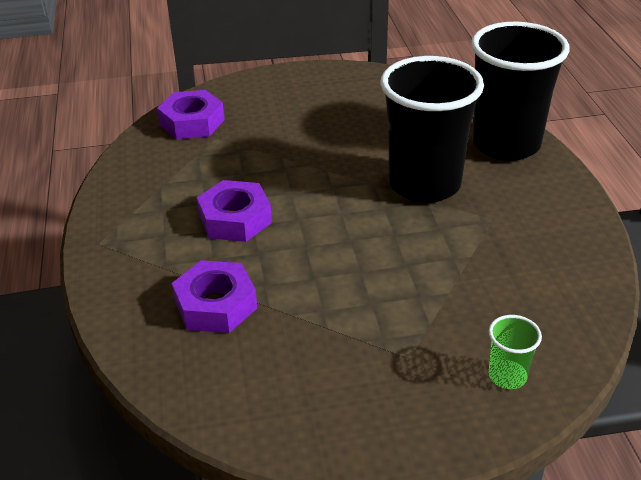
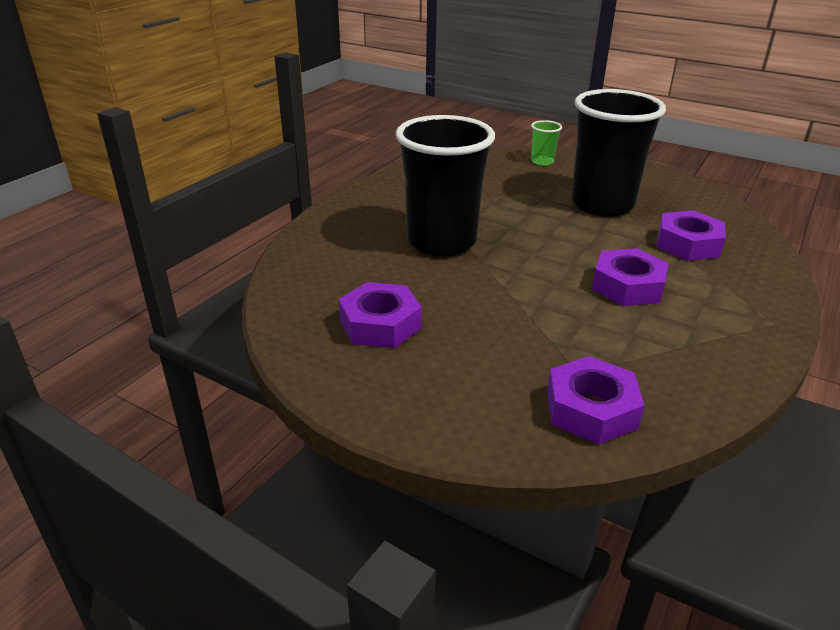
camera: 140 degrees left, 5 degrees down
(363, 107) = (380, 324): none -> purple nut
(506, 144) = (331, 236): black cup -> black cup (602, 204)

